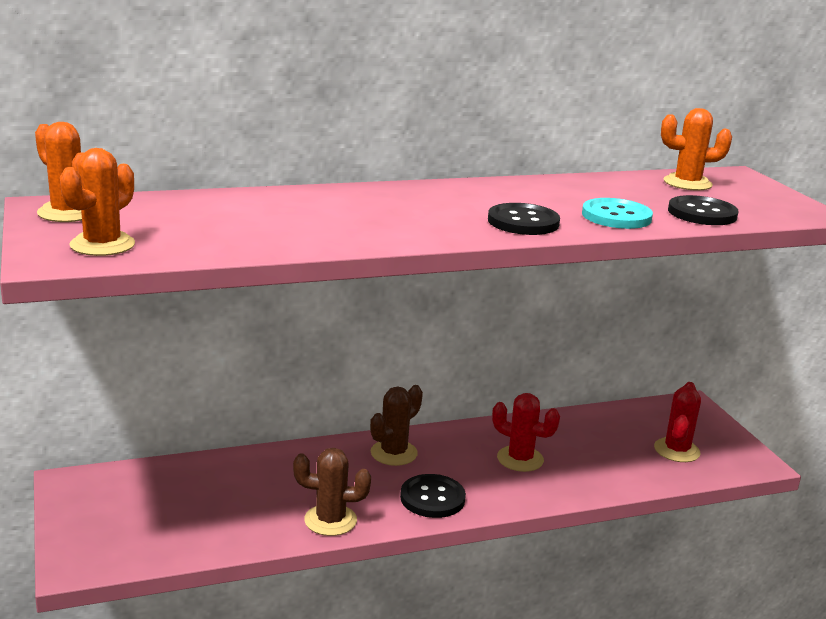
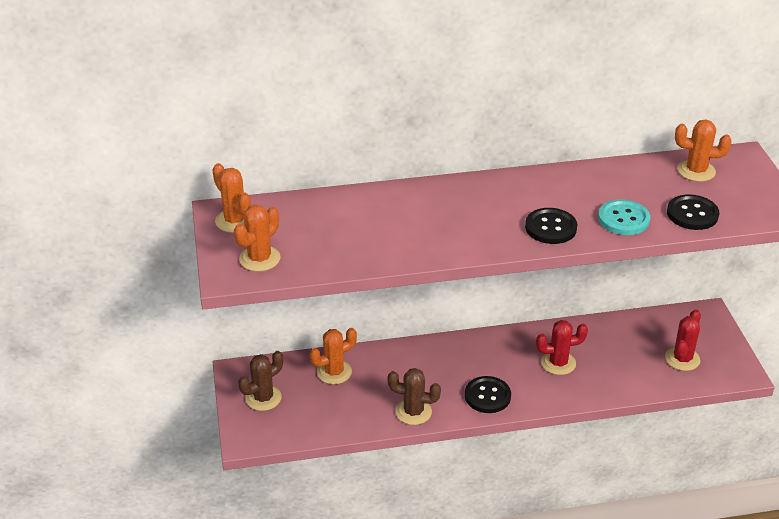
camera: 10 degrees right, 15 degrees up
(213, 478) = (334, 372): none -> orange cactus
(394, 453) = (464, 354): brown cactus -> brown cactus (263, 398)
(520, 459) = (558, 363): red cactus -> red cactus turned 45 degrees counterclockwise

